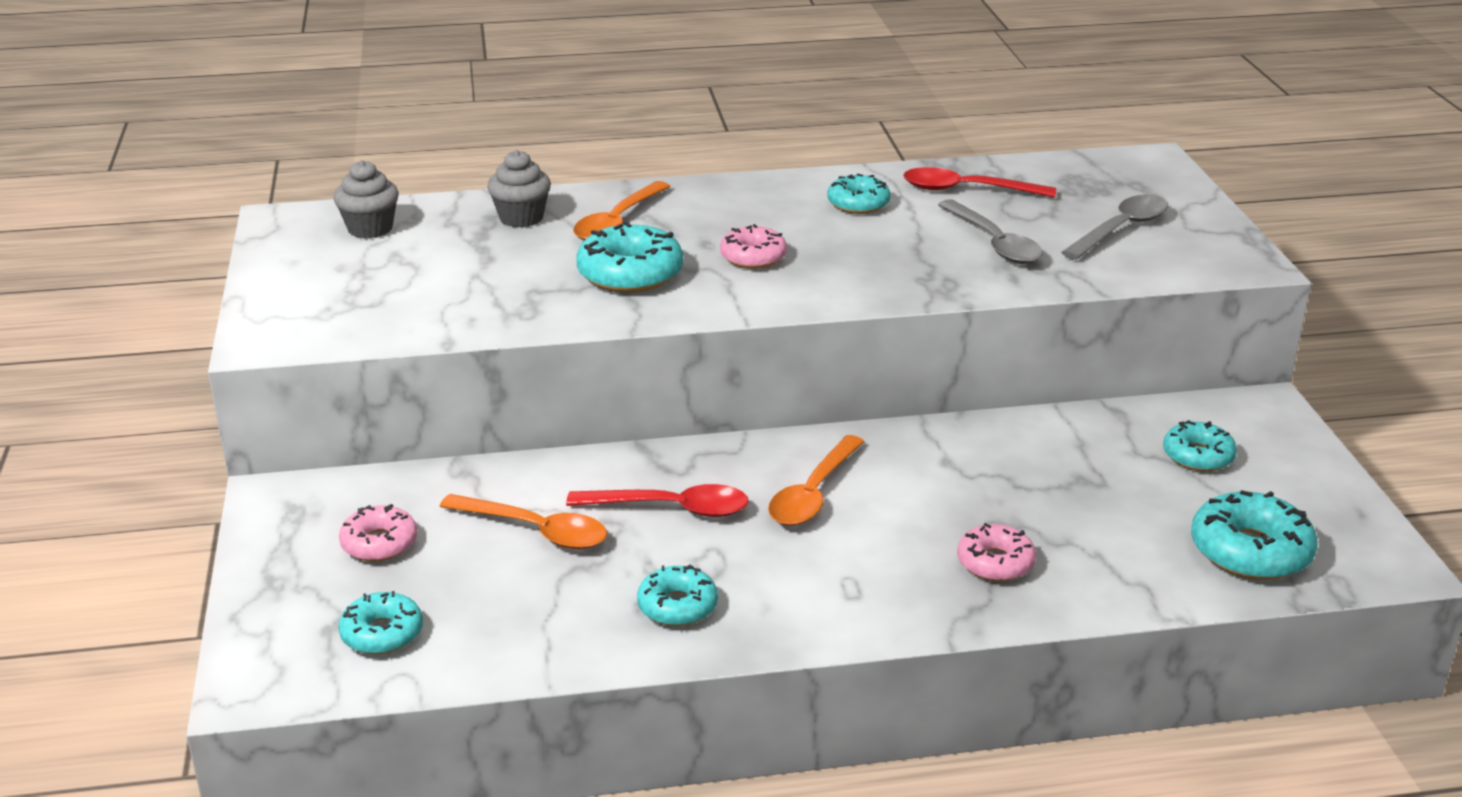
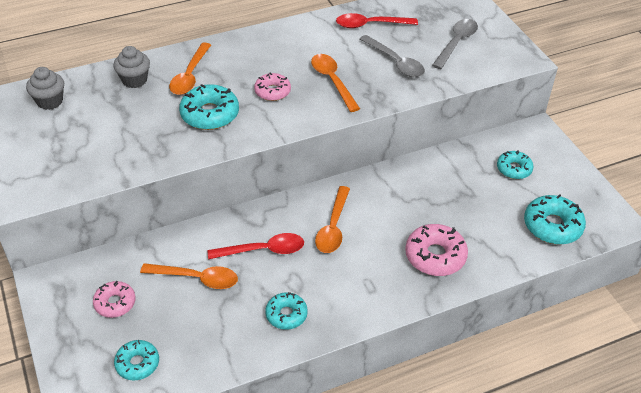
camera: 15 degrees left, 15 degrees up
(858, 204) = (316, 43): turquoise donut -> none
(867, 255) = (332, 81): none -> orange spoon
(995, 563) = (435, 256): pink donut -> pink donut, size x1.56

